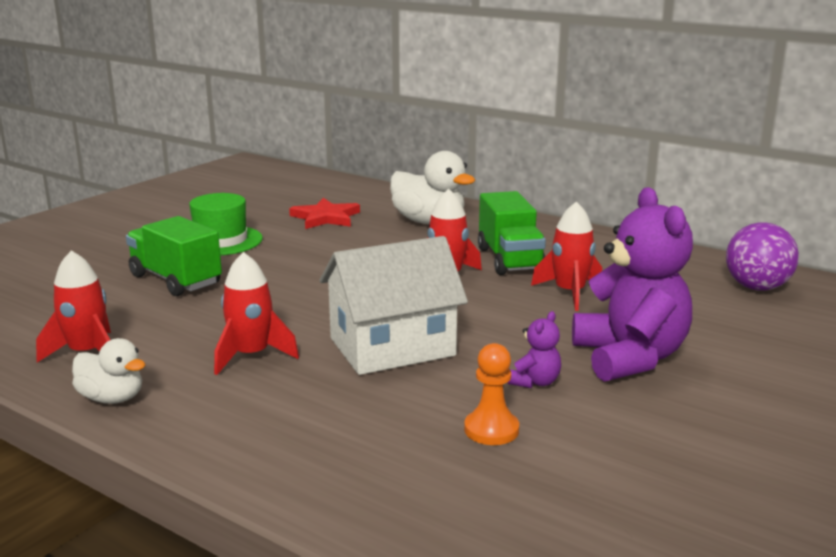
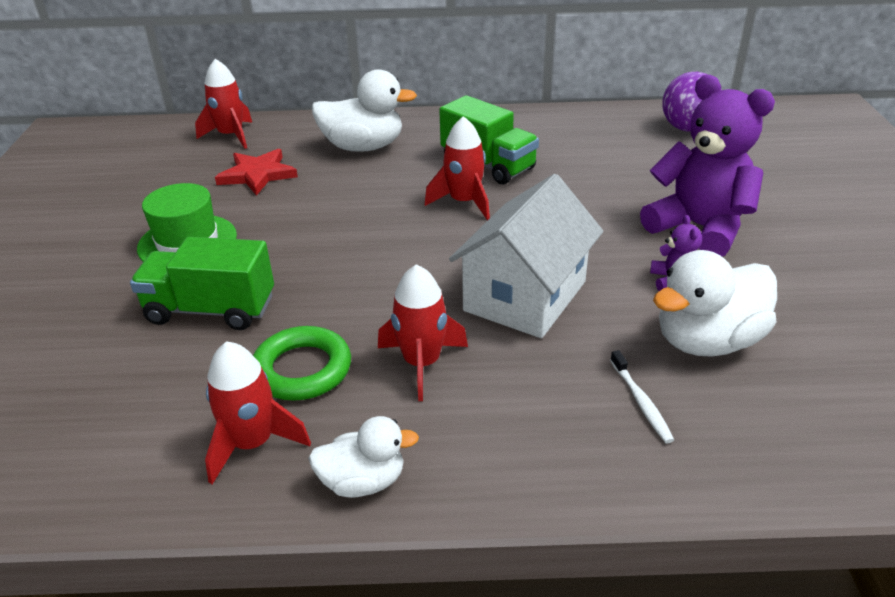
camera: 35 degrees left, 15 degrees up
(175, 329) = (302, 369): none -> green ring
(365, 441) = (641, 402): none -> white toothbrush
(491, 430) = (707, 341): orange pawn -> white duck
(569, 293) = (578, 182): red rocket -> red rocket (231, 136)

